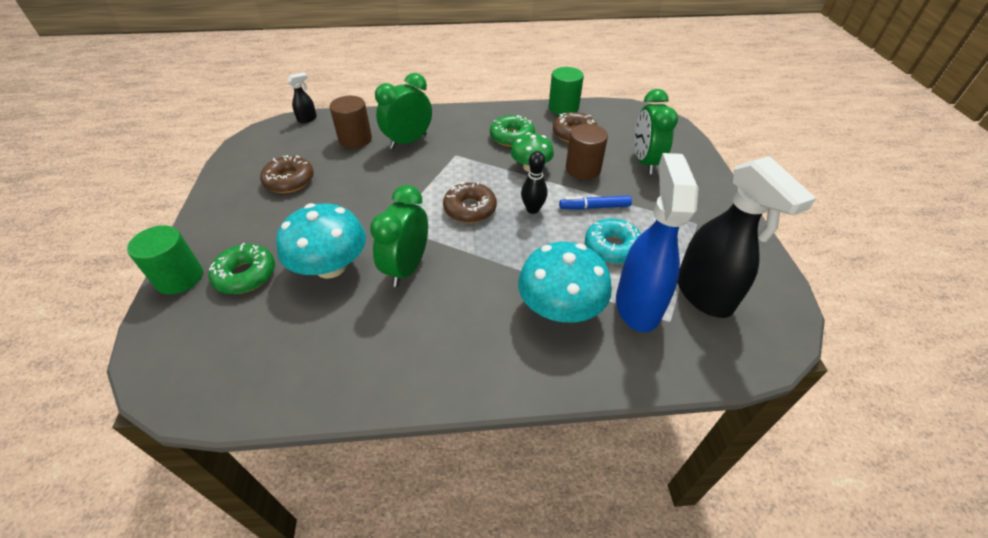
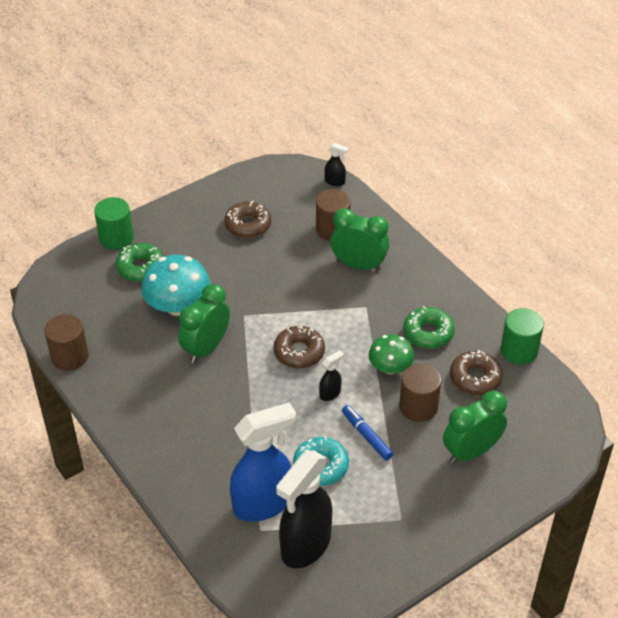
camera: 60 degrees right, 0 degrees up
(300, 398) = (69, 356): none -> brown cylinder
(407, 268) = (206, 348): green clock -> green clock turned 45 degrees counterclockwise
(532, 209) = (330, 393): black bowling pin -> black spray bottle
(560, 308) = (228, 456): turquoise mushroom -> none

